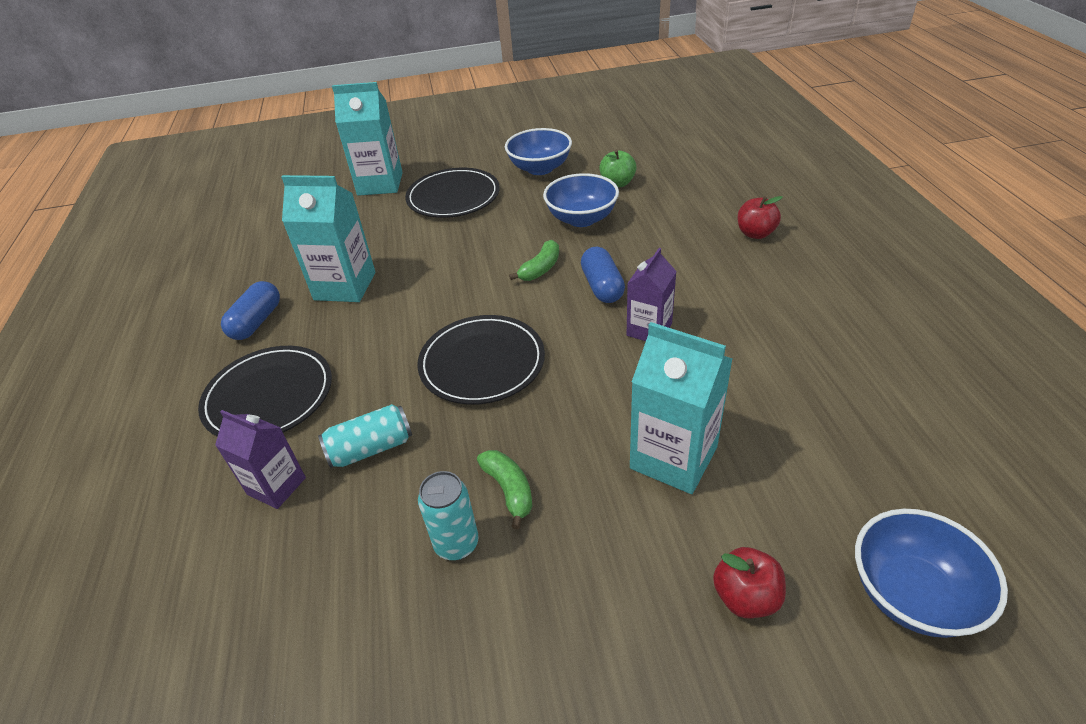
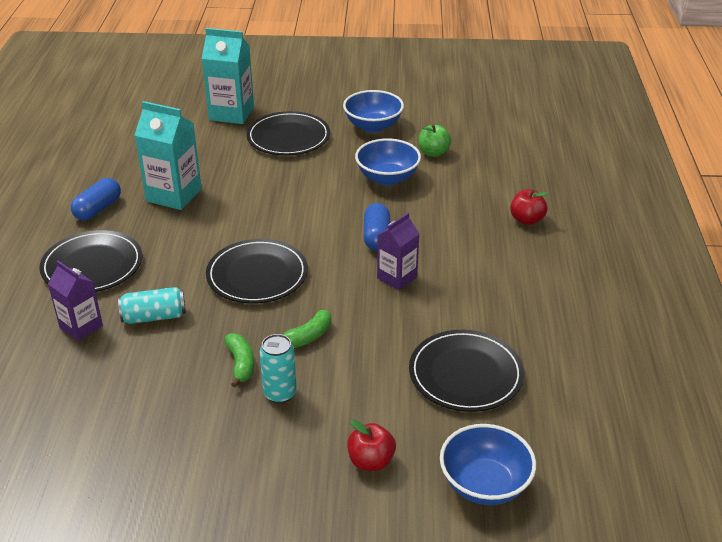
camera: 10 degrees right, 5 degrees down
(456, 544) = (191, 388): turquoise can -> turquoise can (280, 394)
(540, 269) = (334, 213): green banana -> green banana (307, 337)
(673, 458) = (367, 369): turquoise carton -> none
(795, 436) = (465, 374): none -> black plate

